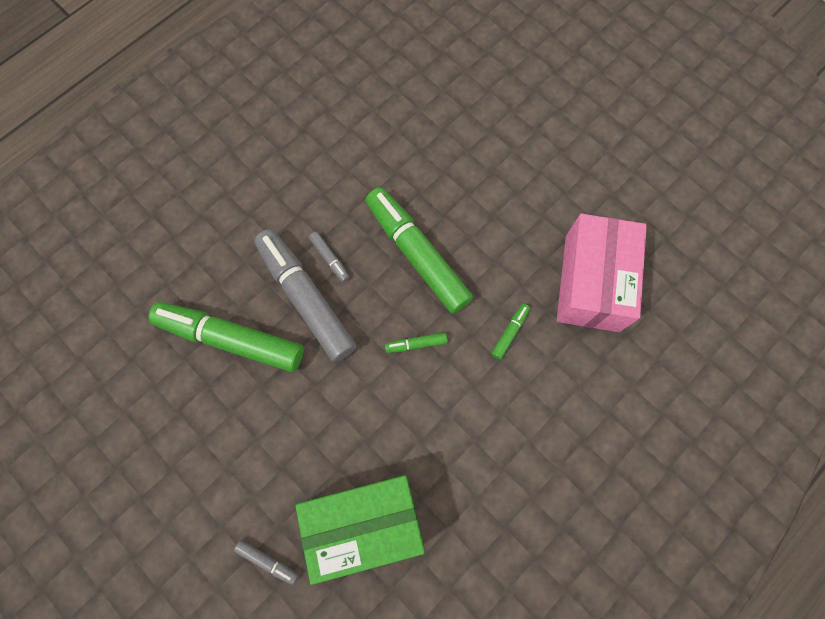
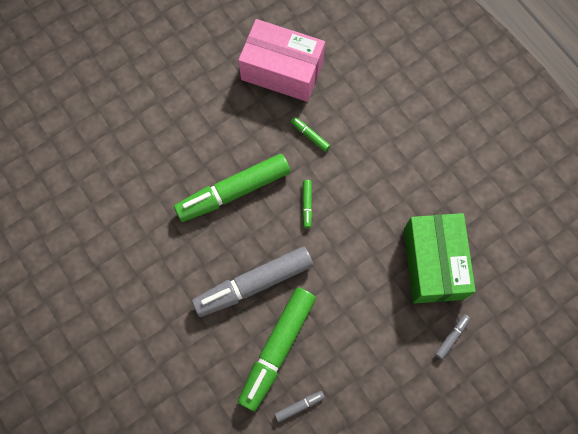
camera: 80 degrees left, 0 degrees up
(330, 258) = (223, 260): grey marker -> grey marker (299, 406)

